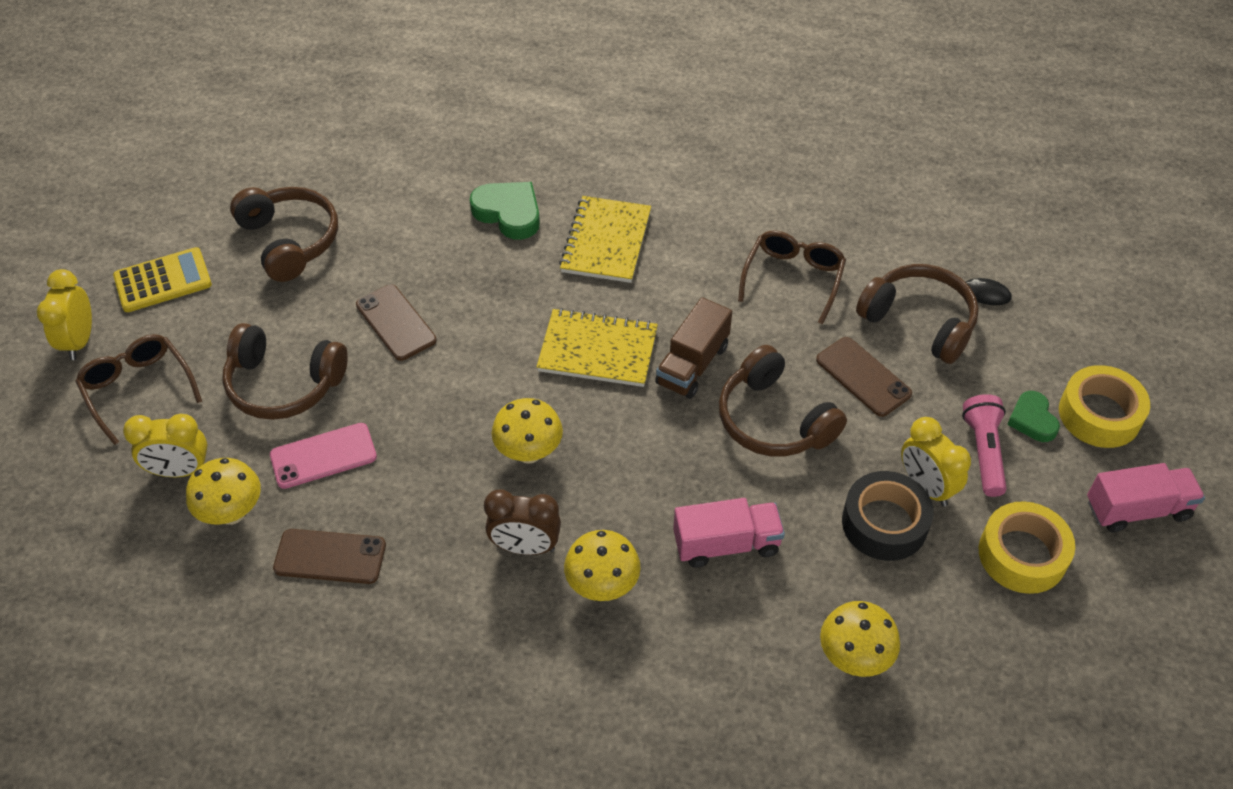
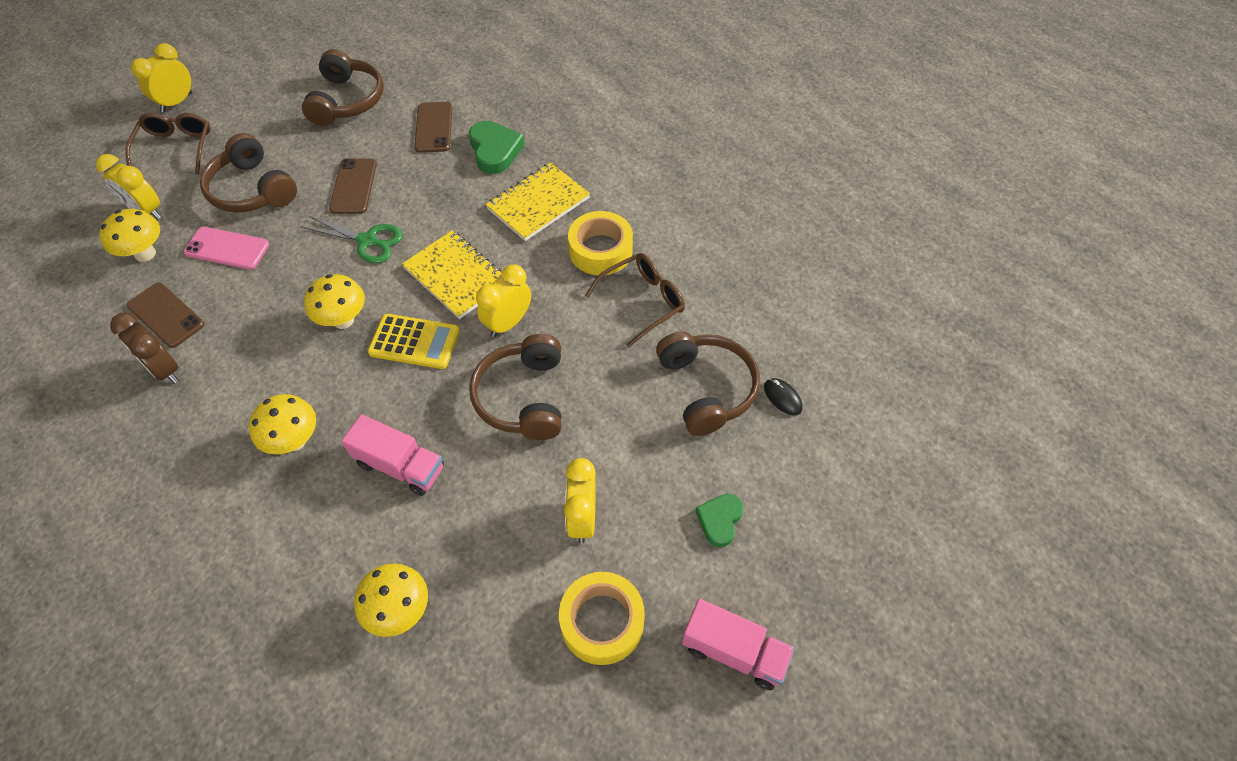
camera: 35 degrees right, 5 degrees up
(163, 280) = (255, 89): yellow calculator -> yellow calculator (414, 342)
(471, 366) = (367, 241): none -> green scissors
(525, 547) = (277, 382): brown clock -> brown clock (164, 370)
(692, 365) = (508, 323): brown truck -> yellow clock
(863, 377) = (620, 405): brown phone -> brown phone (433, 127)
(884, 523) = (523, 525): black tape -> none
(984, 452) = (654, 521): pink flashlight -> none
(1099, 414) = (781, 552): yellow tape -> yellow tape (600, 250)

